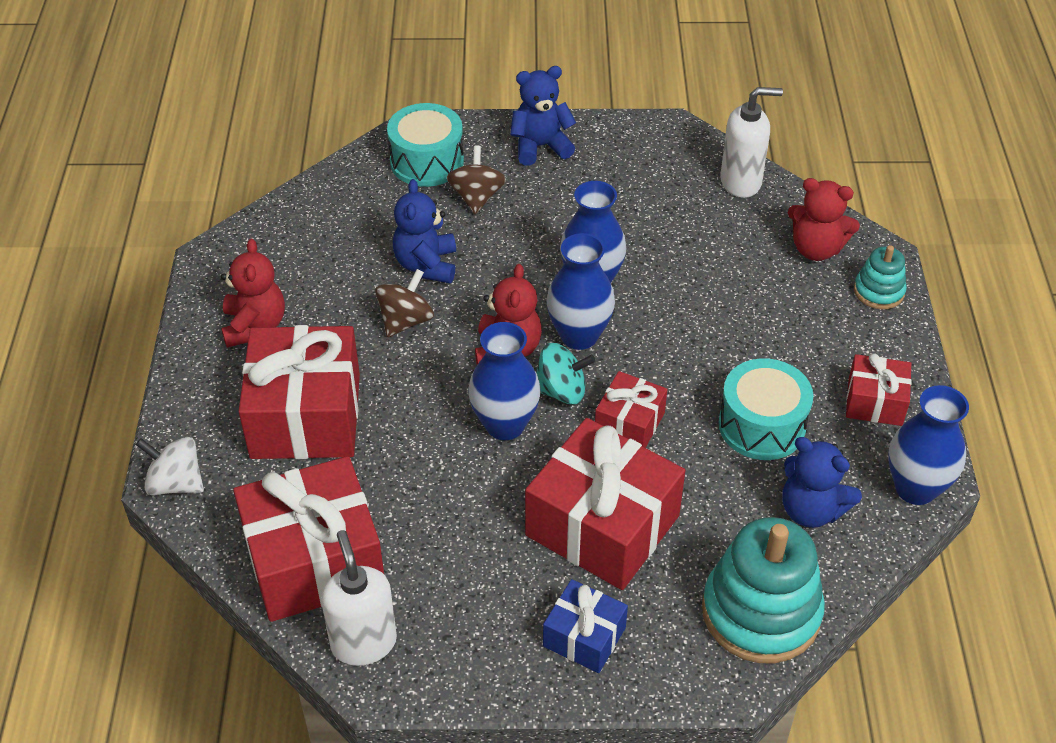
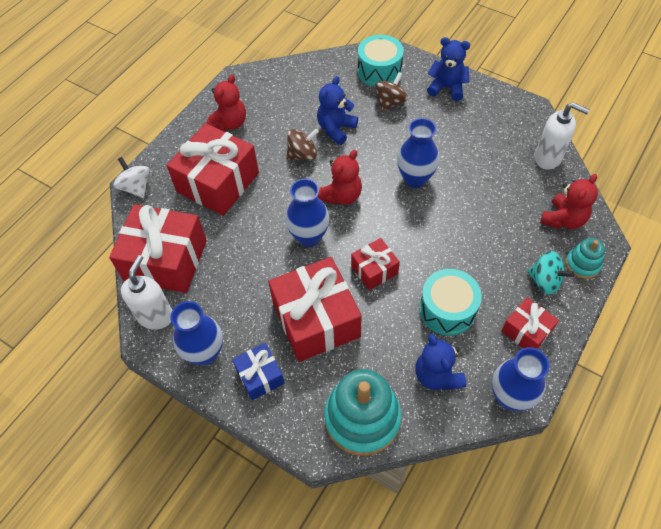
camera: 35 degrees right, 10 degrees up
(561, 391) = (352, 233): turquoise spinning top -> turquoise spinning top (545, 281)
(579, 336) = (385, 206): blue vase -> blue vase (205, 353)
(816, 249) = (563, 219): red teddy bear -> red teddy bear turned 105 degrees counterclockwise

